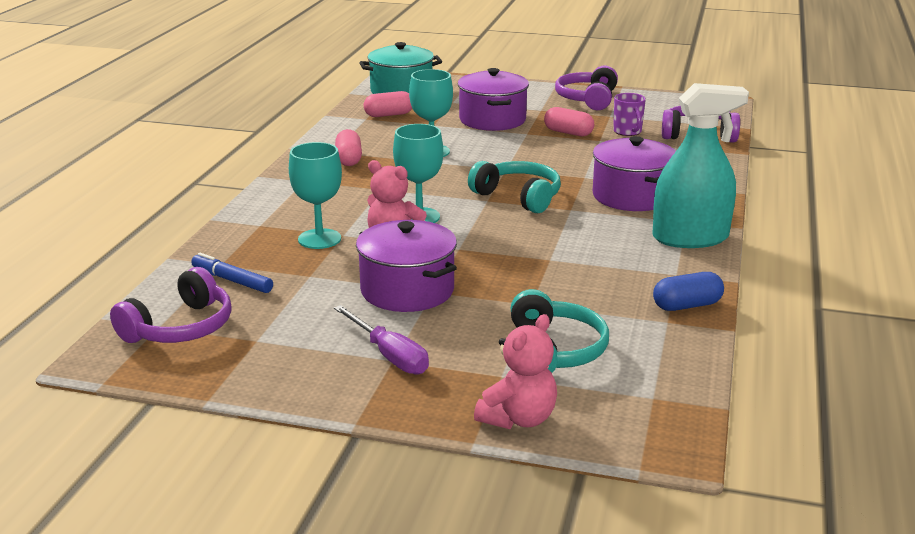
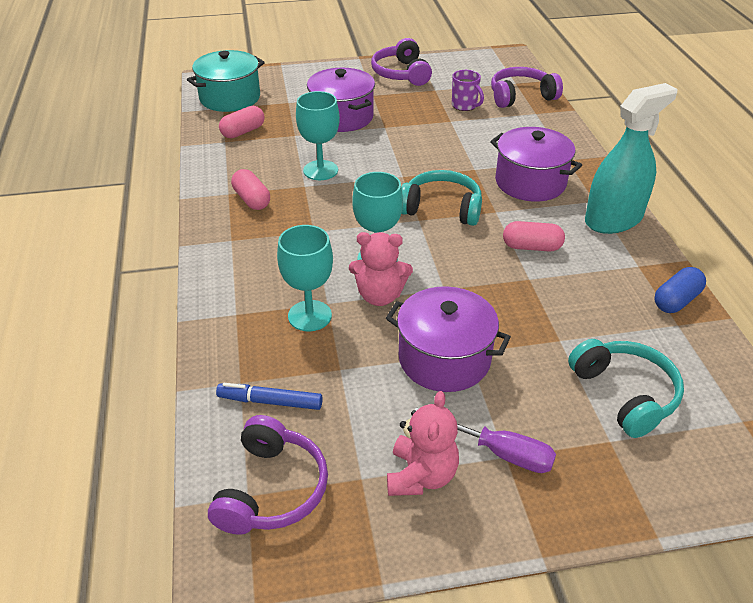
camera: 25 degrees left, 15 degrees up
(518, 418) = (668, 491): pink teddy bear -> pink teddy bear (421, 476)
(568, 133) = (418, 118): pink capsule -> pink capsule (531, 247)

